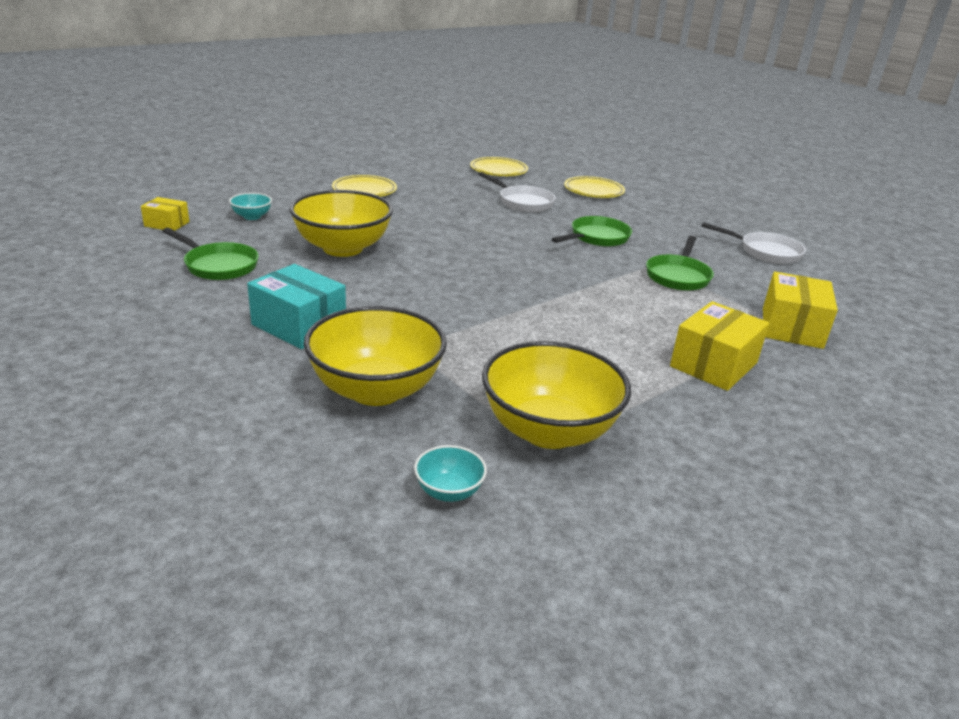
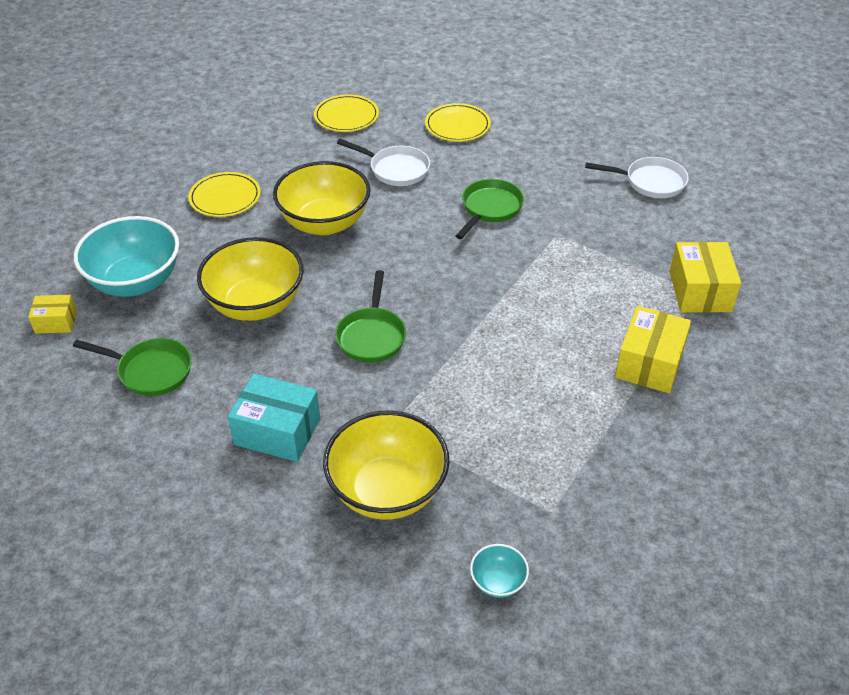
camera: 15 degrees left, 15 degrees up
(252, 217) = (136, 282): turquoise bowl -> turquoise bowl, size x2.27
(549, 431) = (546, 490): yellow bowl -> yellow bowl (324, 223)
(678, 276) = (583, 246): green pan -> green pan (372, 336)

